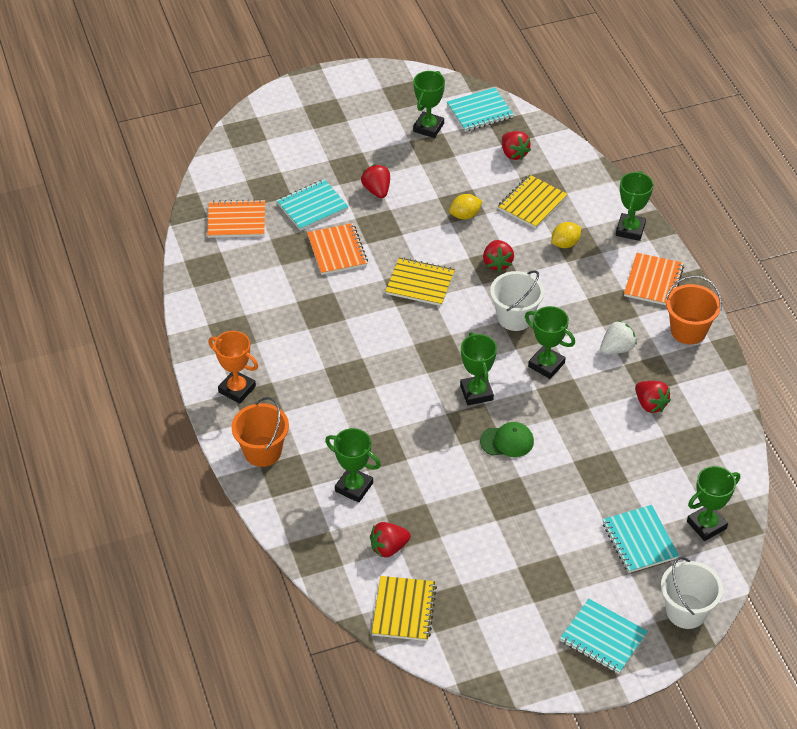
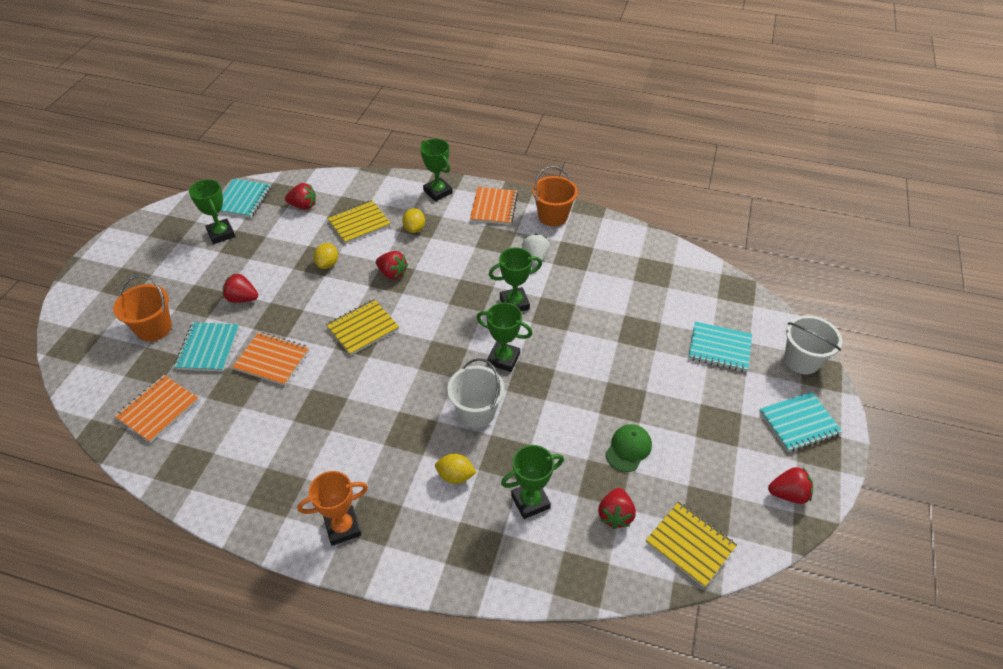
camera: 55 degrees left, 0 degrees up
(262, 451) = (432, 550): orange bucket -> orange bucket (154, 328)
(335, 428) = (455, 476): none -> yellow lemon
(507, 441) = (567, 369): green cap -> green cap (628, 449)
(515, 317) = (453, 294): white bucket -> white bucket (476, 412)
(532, 203) = (359, 223): yellow notebook -> yellow notebook turned 75 degrees clockwise
(650, 404) = (600, 271): red strawberry -> red strawberry (788, 494)
(653, 281) = (494, 207): orange notebook -> orange notebook turned 45 degrees clockwise
(706, 525) = (730, 305): green trophy -> none

